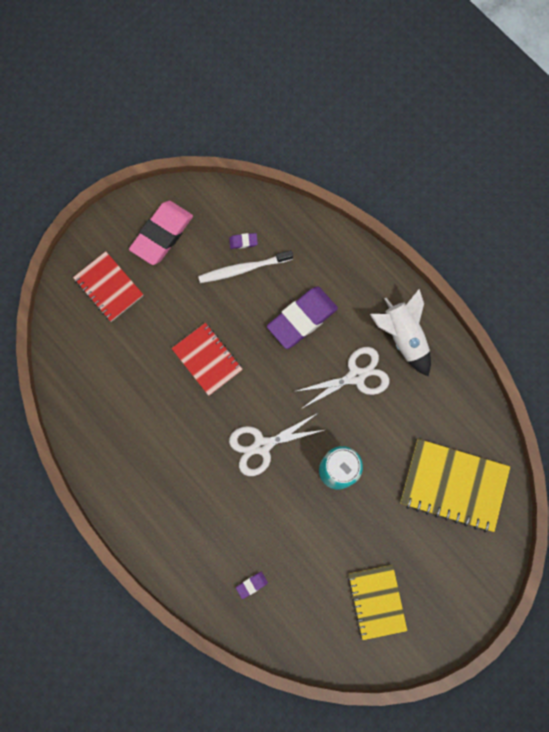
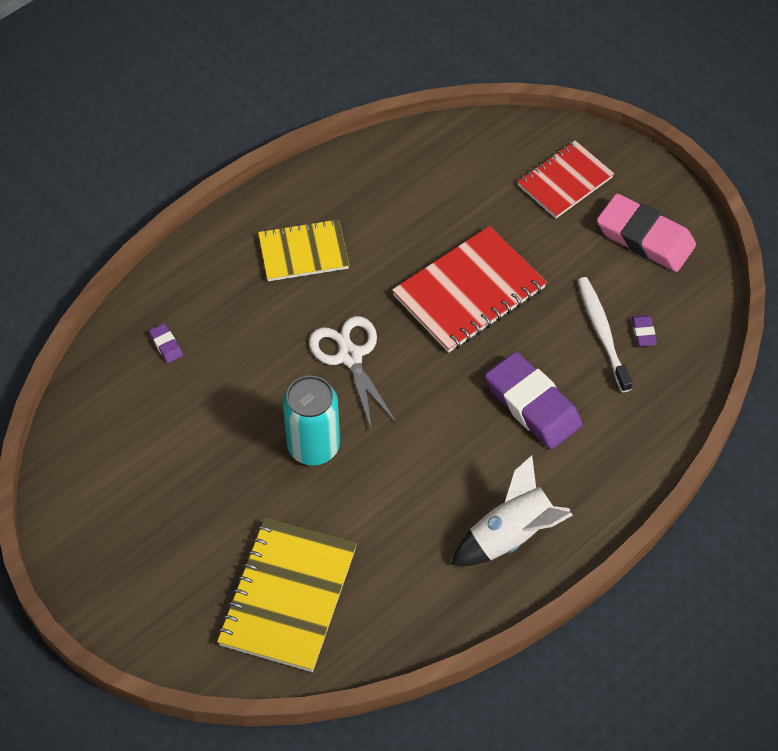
camera: 90 degrees right, 20 degrees down
(207, 359) = (469, 292): red notebook -> red notebook, size x1.52
(356, 376) = (450, 472): white scissors -> none
(376, 601) = (132, 491): yellow notebook -> yellow notebook (303, 252)

